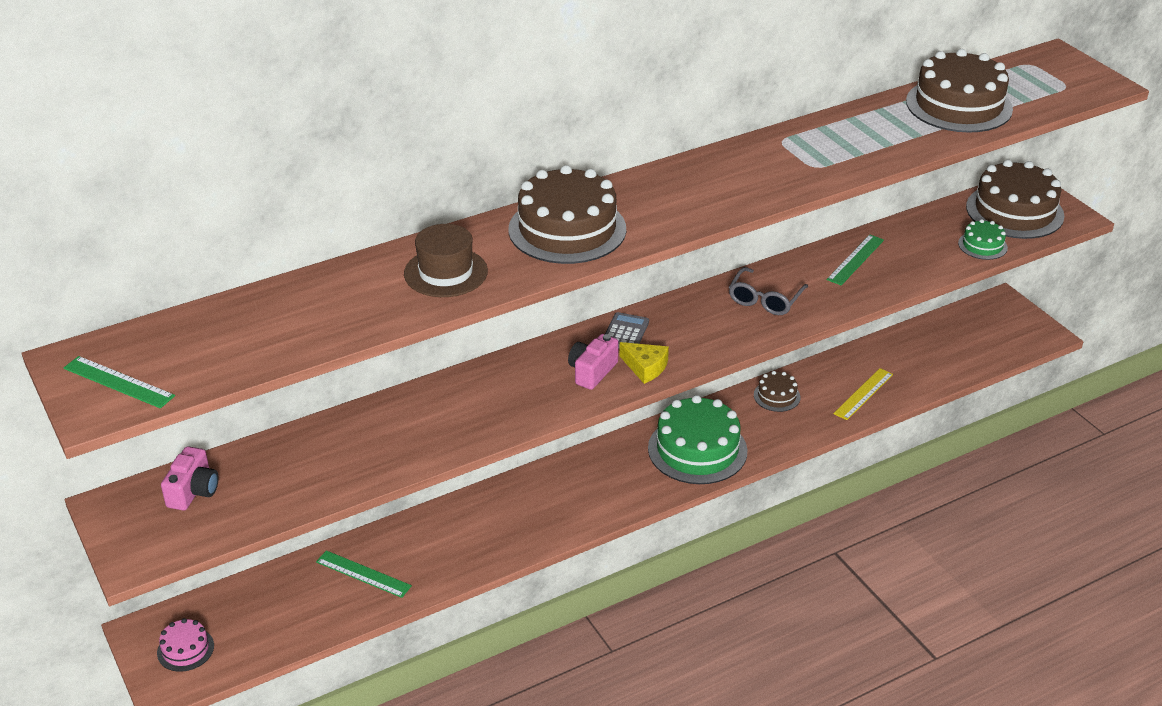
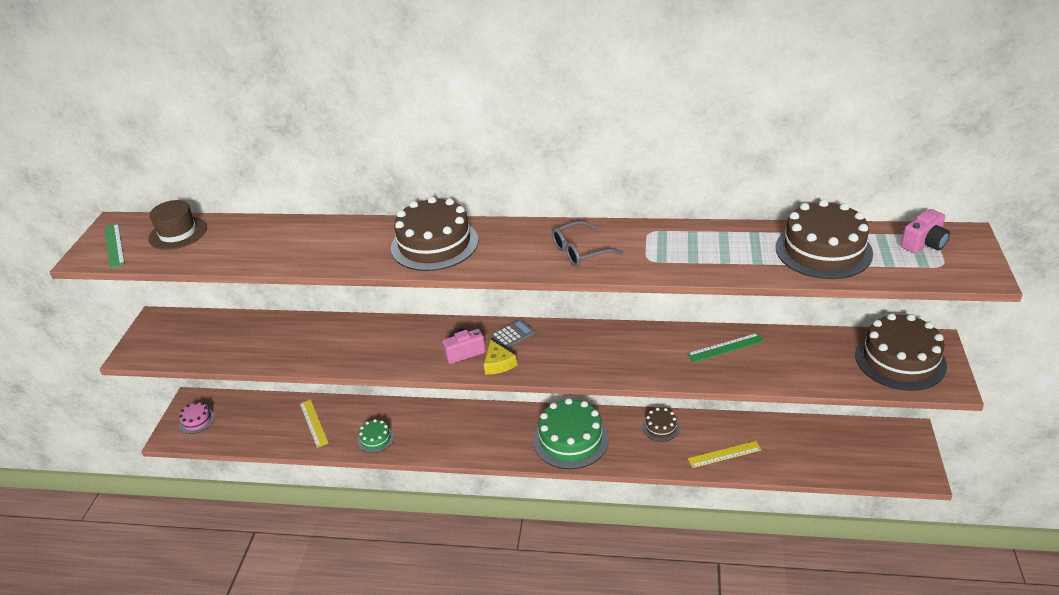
camera: 40 degrees right, 0 degrees up
(193, 491) = (196, 329): pink camera -> pink camera (924, 243)
(363, 574) = (313, 423): green ruler -> yellow ruler
(445, 272) = (335, 245): brown hat -> brown hat (178, 233)
(765, 300) = (627, 350): grey glasses -> grey glasses (580, 251)
(982, 245) = (840, 376): green cake -> green cake (375, 439)

